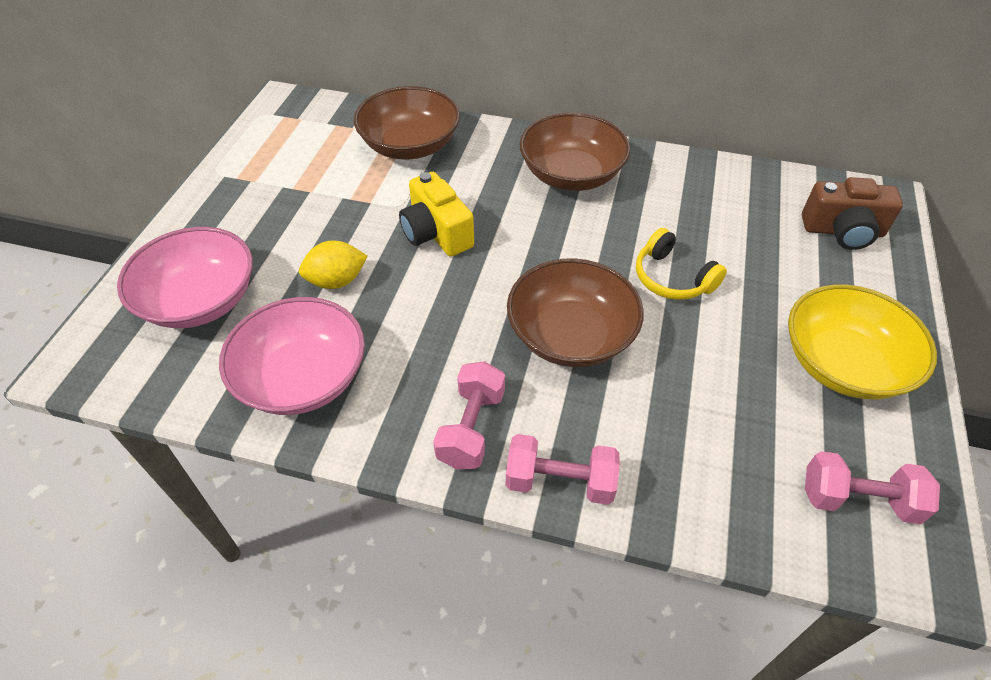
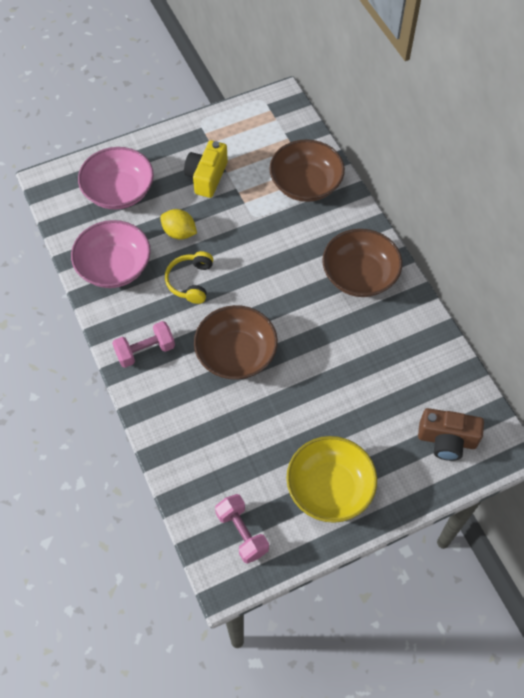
camera: 50 degrees right, 10 degrees up
(436, 233) = (250, 248): yellow camera -> yellow camera (207, 177)
(560, 481) = (147, 404): pink dumbbell -> none
(672, 278) = (320, 375): yellow headphones -> yellow headphones (190, 281)
(843, 231) = (447, 440): brown camera -> brown camera turned 45 degrees counterclockwise

